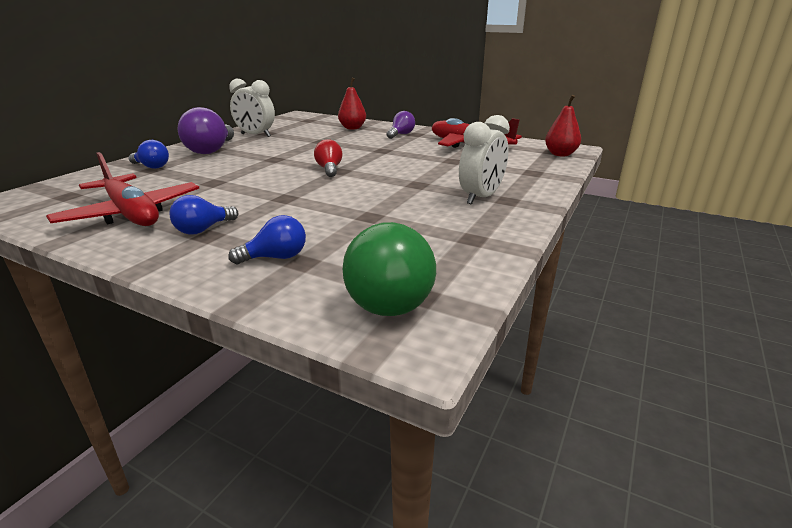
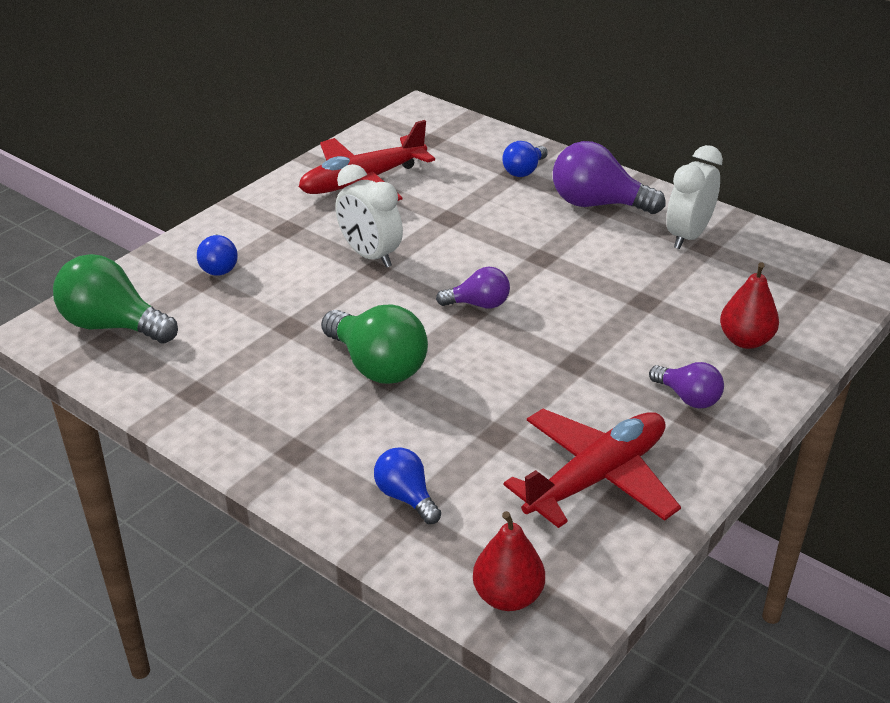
camera: 100 degrees right, 10 degrees up
(203, 229) = (302, 224): blue light bulb -> blue light bulb (406, 497)
(329, 169) = (478, 304): red light bulb -> purple light bulb
(406, 187) = (377, 366): none -> green light bulb
(481, 197) = (314, 427): white clock -> white clock (370, 255)

